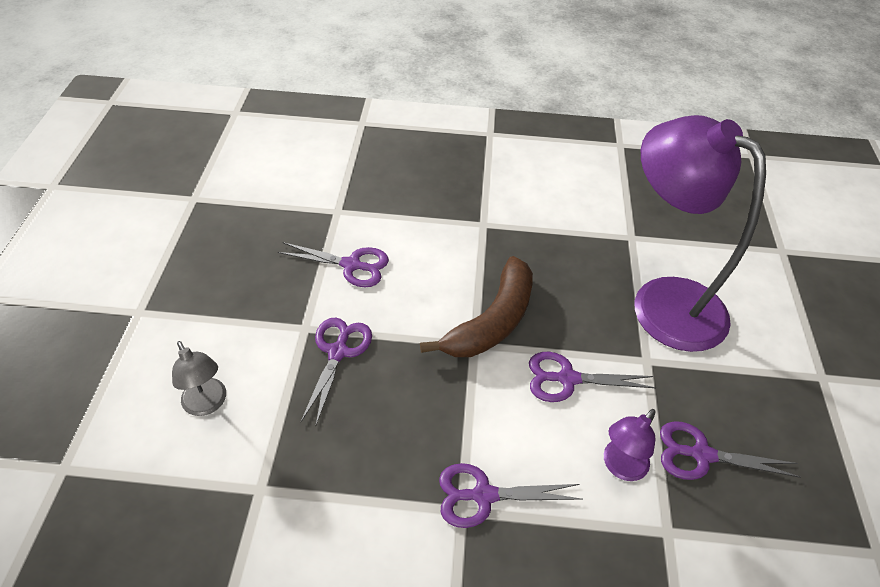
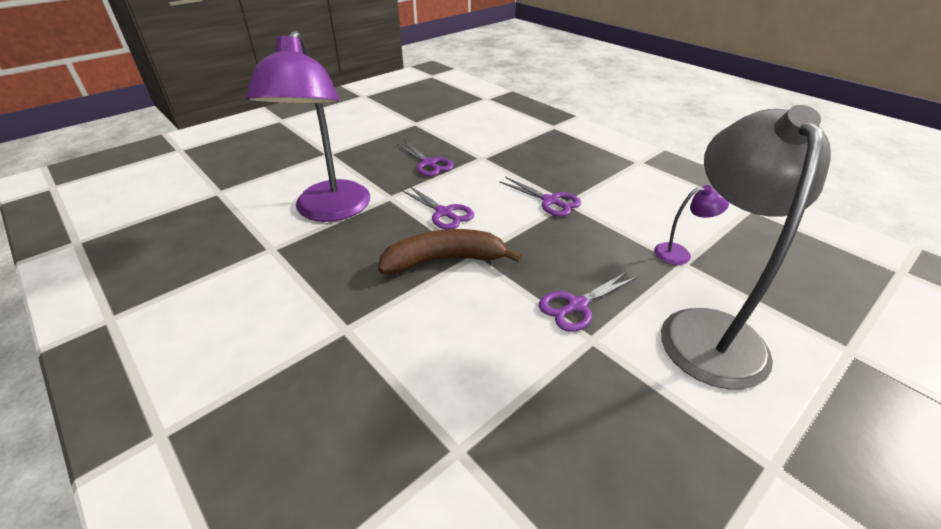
camera: 135 degrees left, 10 degrees down
(208, 404) = (708, 329): grey lamp -> grey lamp, size x2.41
(351, 265) = (503, 369): purple scissors -> none
(620, 467) = (471, 178): purple lamp -> purple lamp (679, 253)

